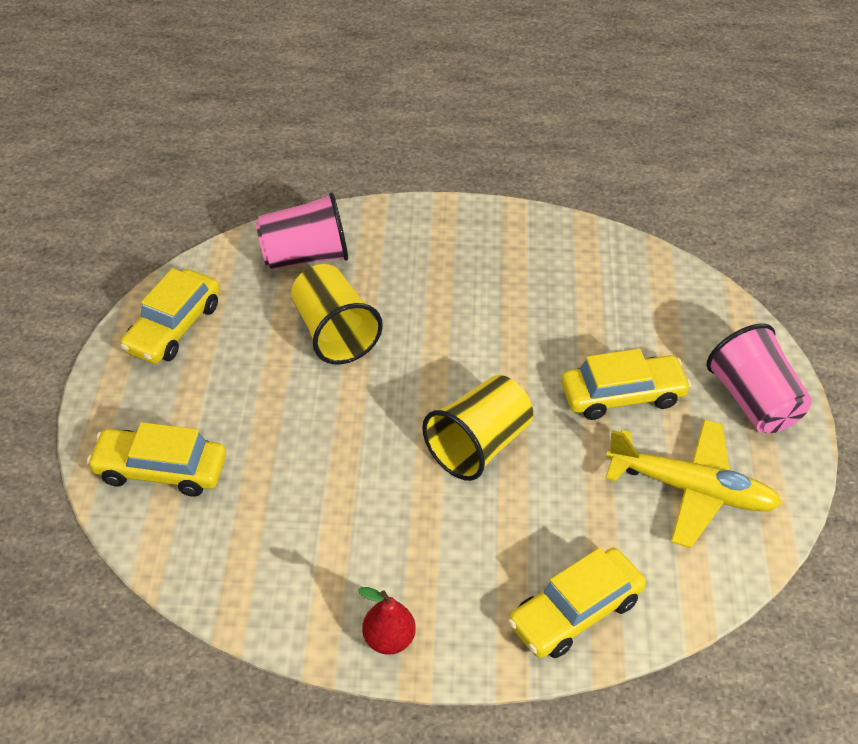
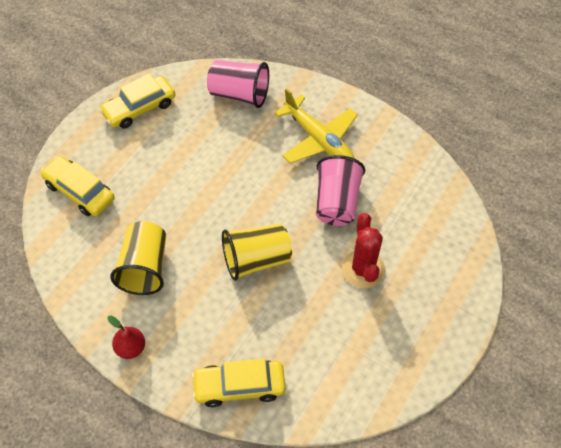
camera: 30 degrees right, 10 degrees up
(334, 333) = (223, 151): yellow cup -> yellow cup (144, 268)
(622, 395) = (363, 269): yellow car -> red cactus
(690, 489) = (360, 348): yellow plane -> yellow plane (318, 139)
(753, 401) = (442, 313): pink cup -> pink cup (336, 202)

